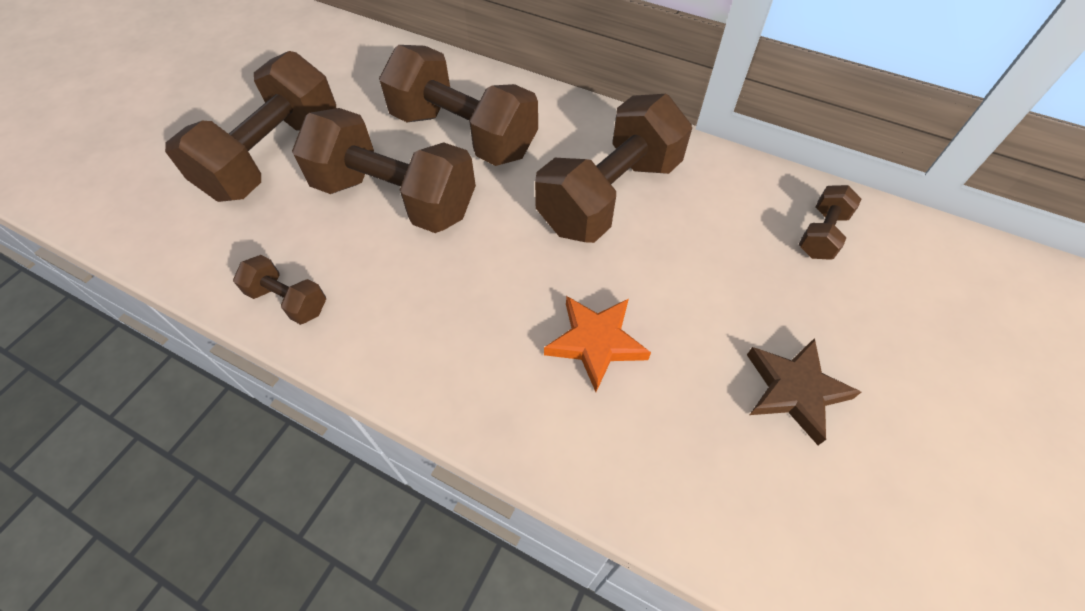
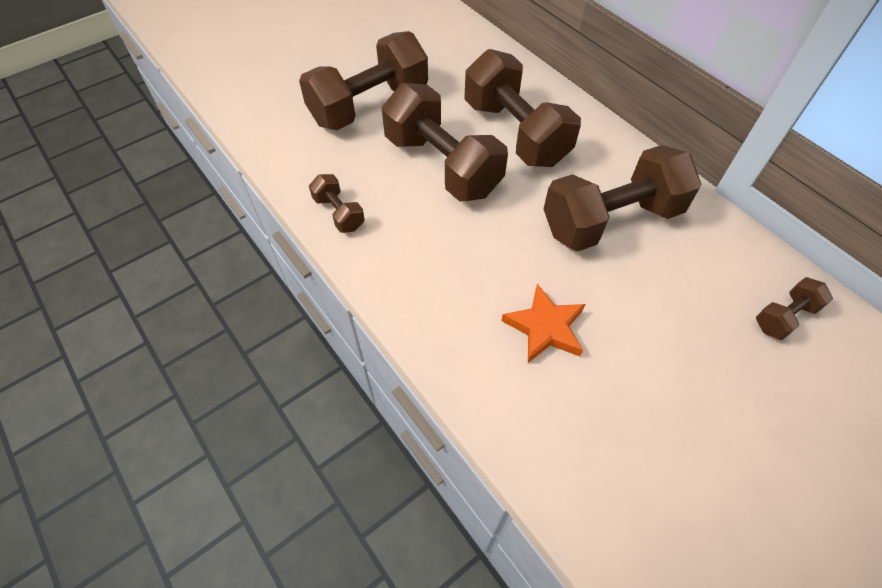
camera: 25 degrees right, 0 degrees up
(794, 390) = (690, 428): brown star -> none

